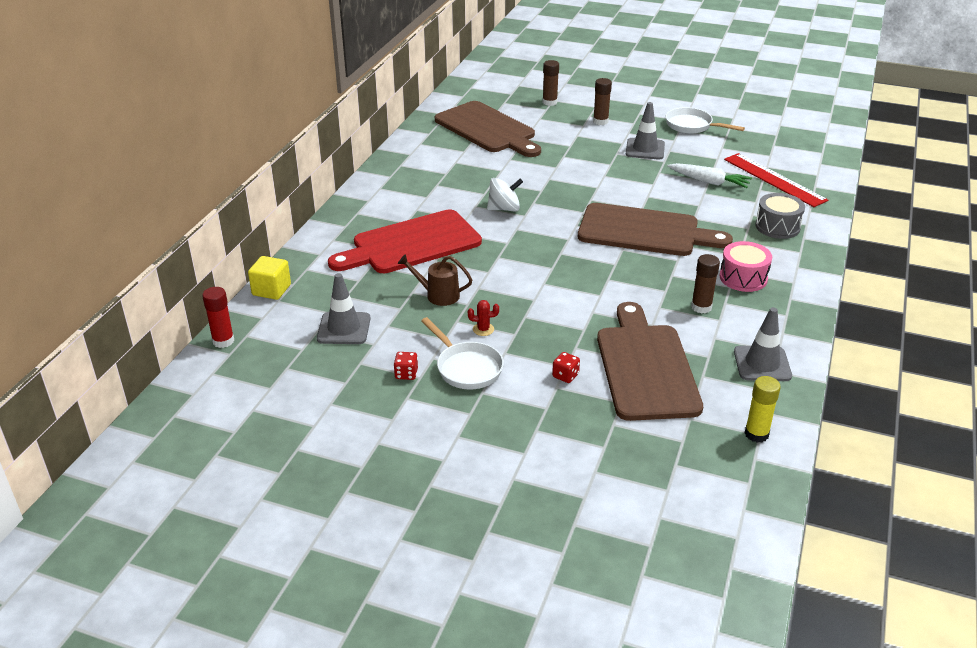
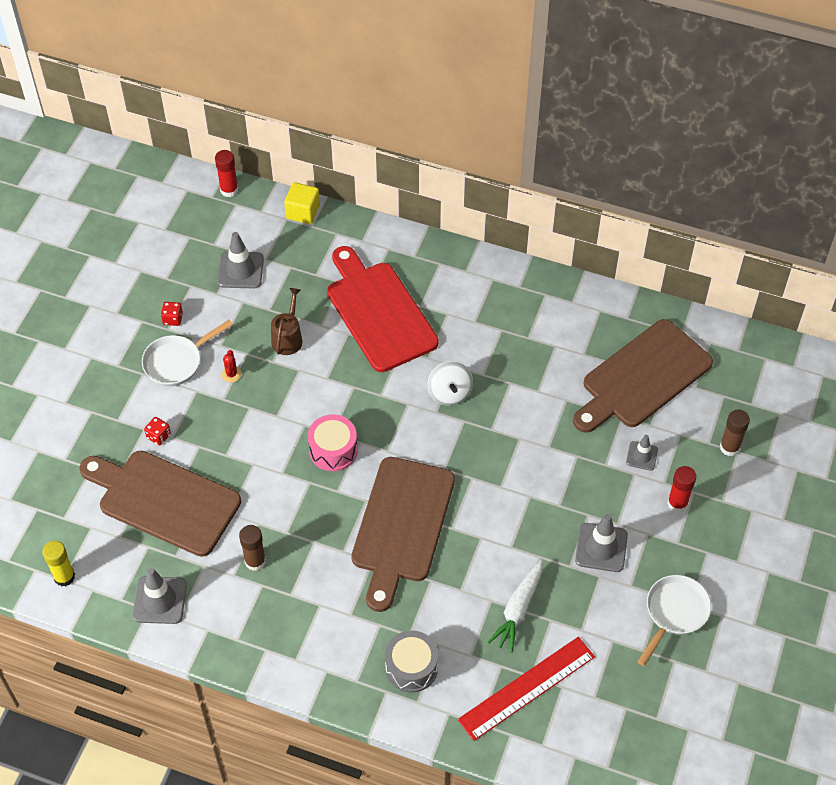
camera: 90 degrees right, 20 degrees up
(560, 132) = (642, 456): none -> grey traffic cone
(600, 121) = (677, 503): brown glue stick -> red glue stick
(646, 367) = (164, 501): brown cutting board -> brown cutting board turned 150 degrees counterclockwise
(743, 278) = (306, 610): pink drum -> pink drum (333, 450)

